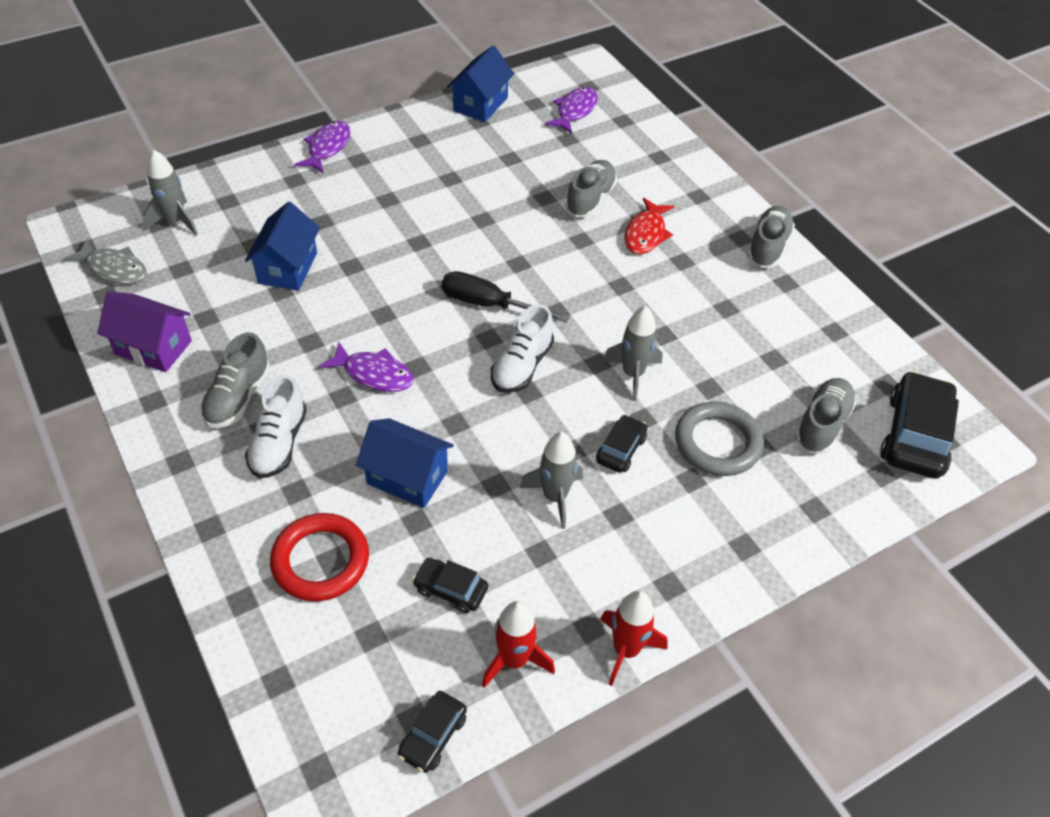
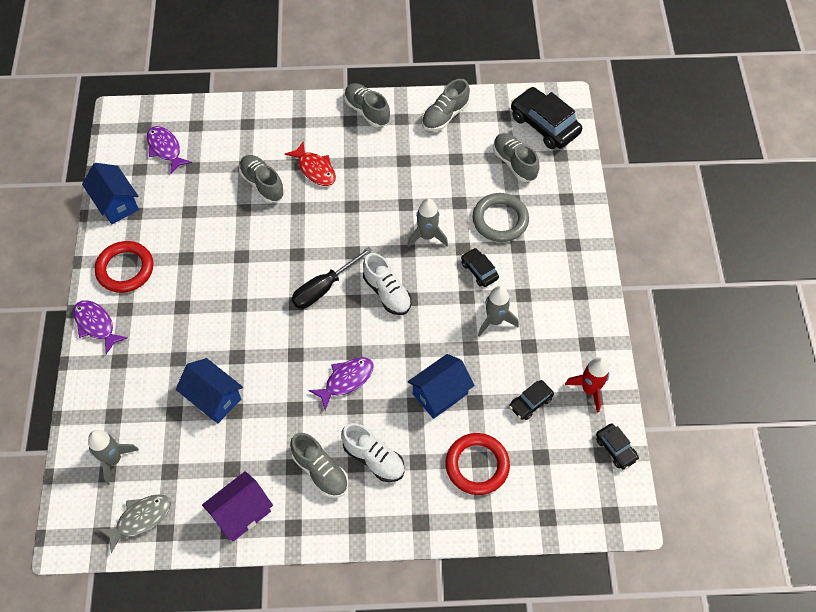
camera: 60 degrees left, 10 degrees up
(406, 141) = (125, 269): none -> red ring
(626, 650) = (608, 333): red rocket -> none
(829, 322) = (445, 116): none -> grey shoe

